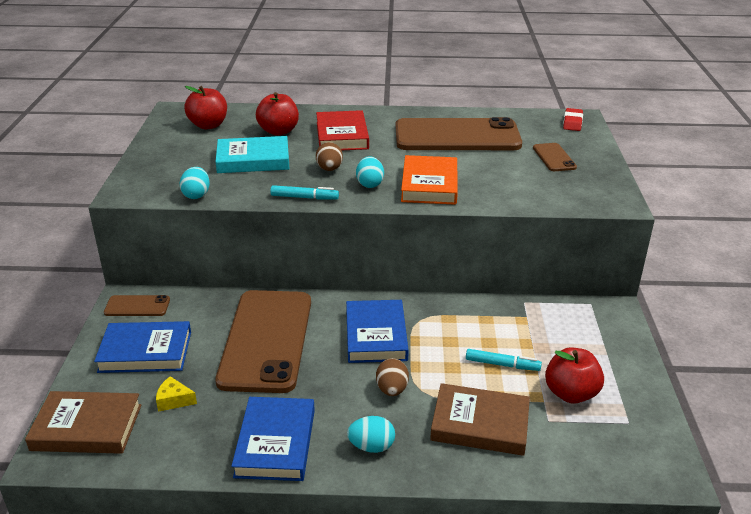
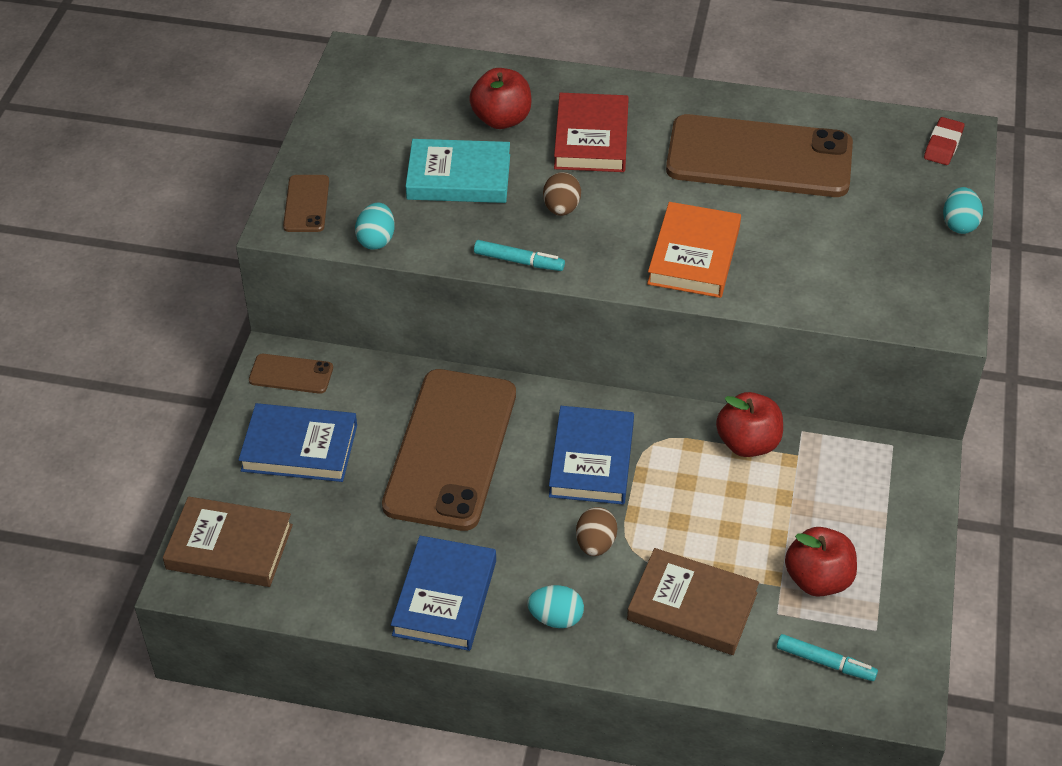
camera: 10 degrees right, 15 degrees up
(174, 400) = (331, 523): yellow cheese -> none
(208, 125) = (402, 95): red apple -> red apple (747, 443)
(369, 184) = (611, 245): turquoise egg -> turquoise egg (959, 224)
(502, 364) = (743, 525): turquoise marker -> turquoise marker (825, 662)
(554, 157) = (888, 219): brown phone -> brown phone (306, 204)

